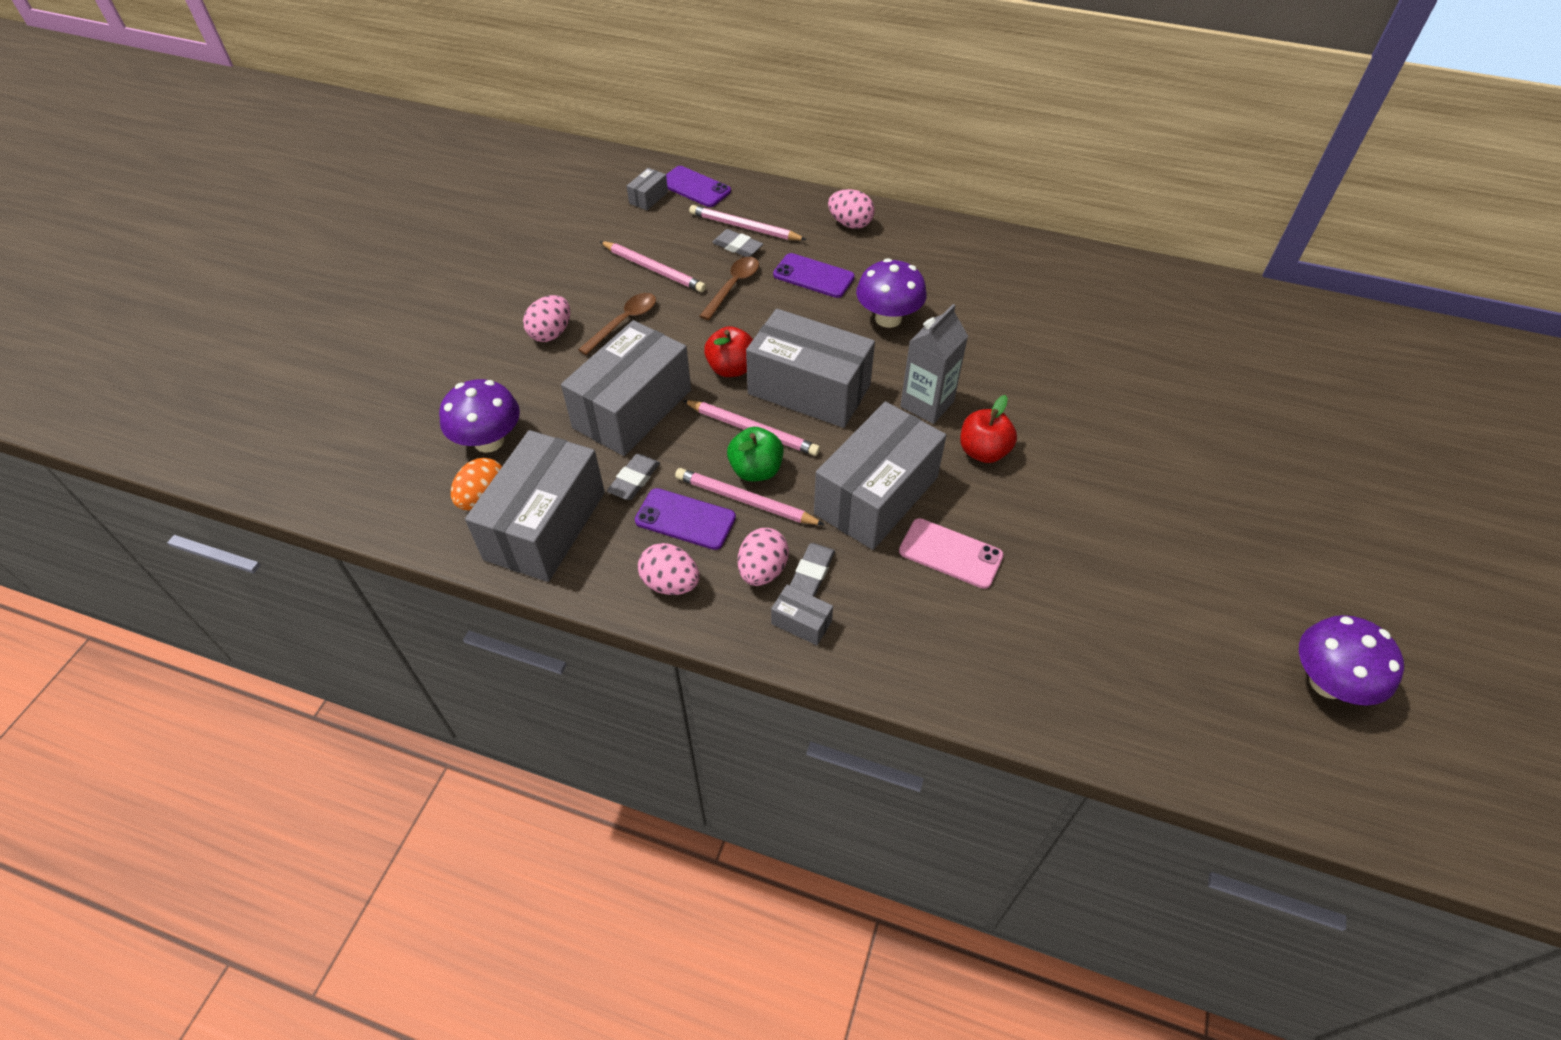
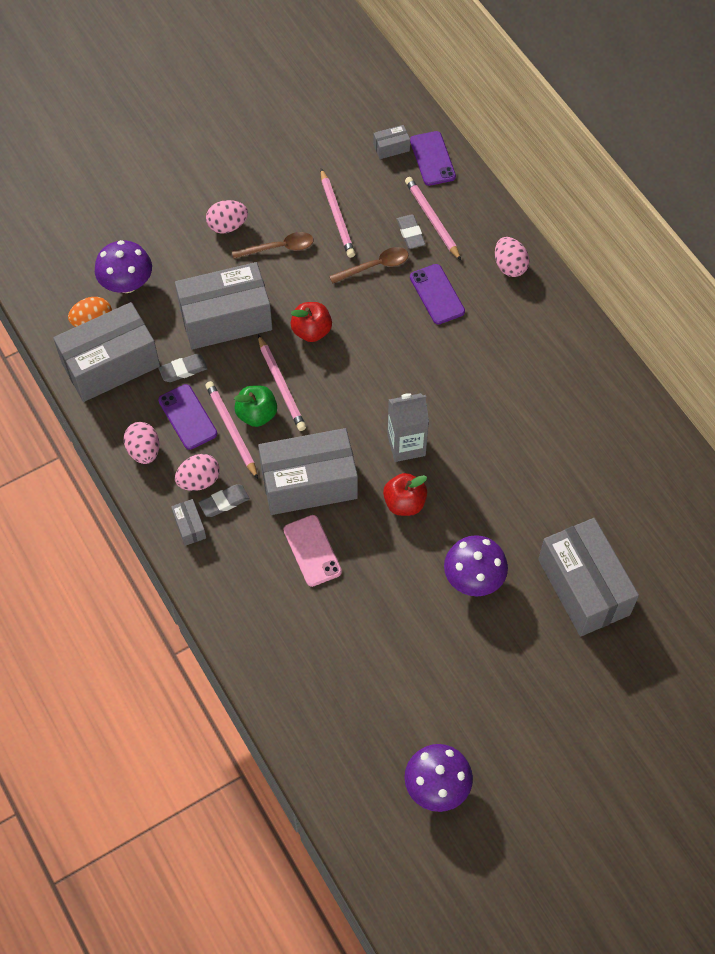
camera: 40 degrees right, 10 degrees up
(809, 389) = (344, 381): grey box -> grey box (583, 587)
(888, 318) = (451, 363): purple mushroom -> purple mushroom (473, 578)

